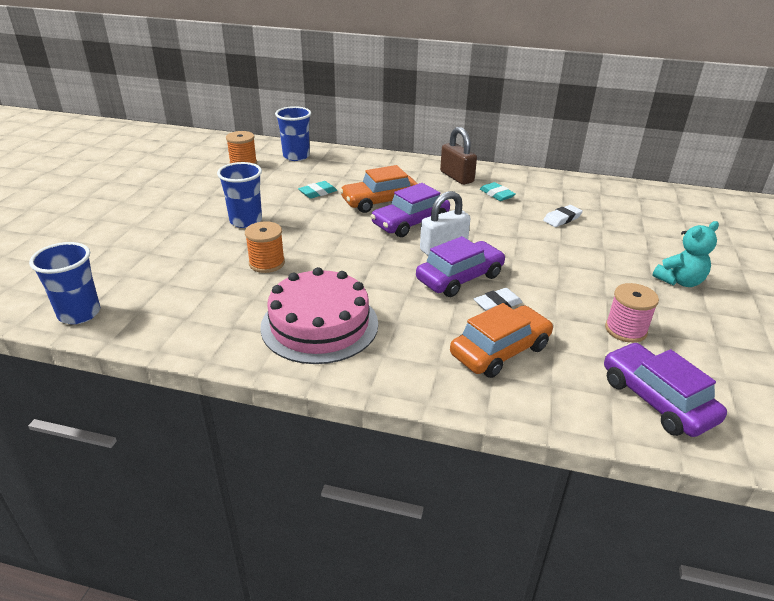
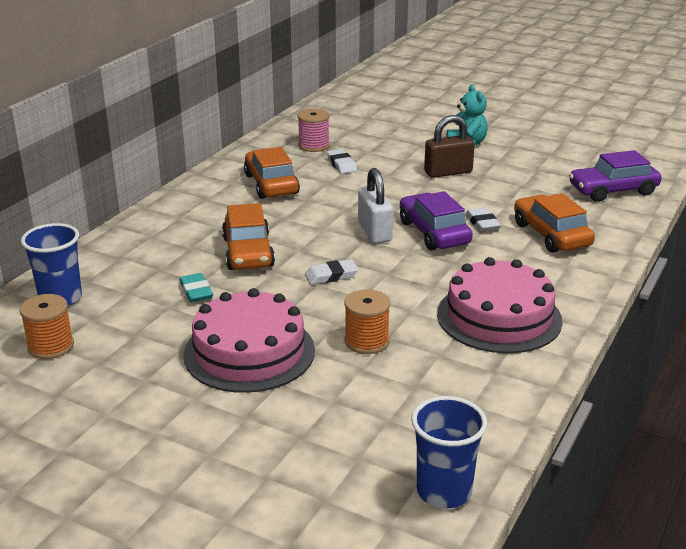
camera: 75 degrees left, 5 degrees down
(246, 221) = (249, 352): blue cup -> pink cake
(359, 238) = (331, 275): none -> white eraser
(410, 223) = (311, 241): purple car -> none
(456, 177) = (213, 198): brown padlock -> brown padlock (448, 172)
(496, 194) = (271, 184): turquoise eraser -> orange car
(625, 330) = (529, 180): pink spool -> pink spool (314, 146)

